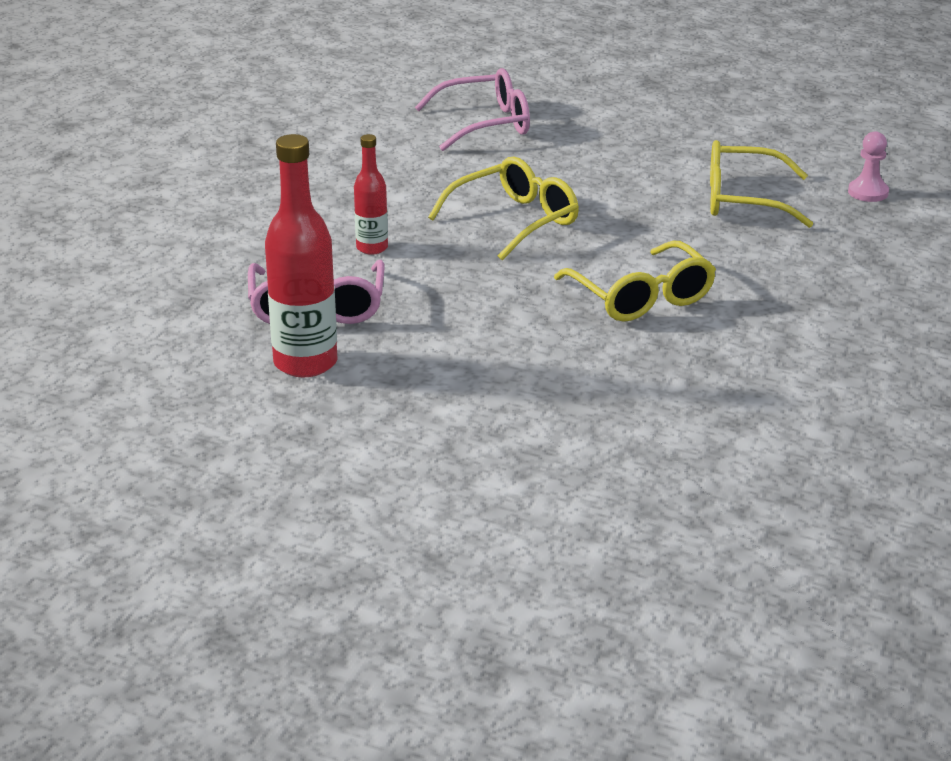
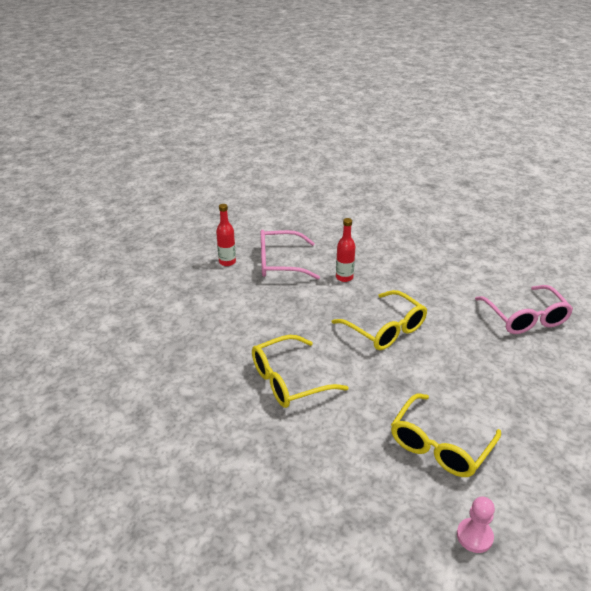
camera: 90 degrees right, 5 degrees up
(305, 363) = (227, 262): red bottle -> red bottle, size x0.55
(742, 200) = (440, 446): yellow glasses -> yellow glasses turned 150 degrees counterclockwise

